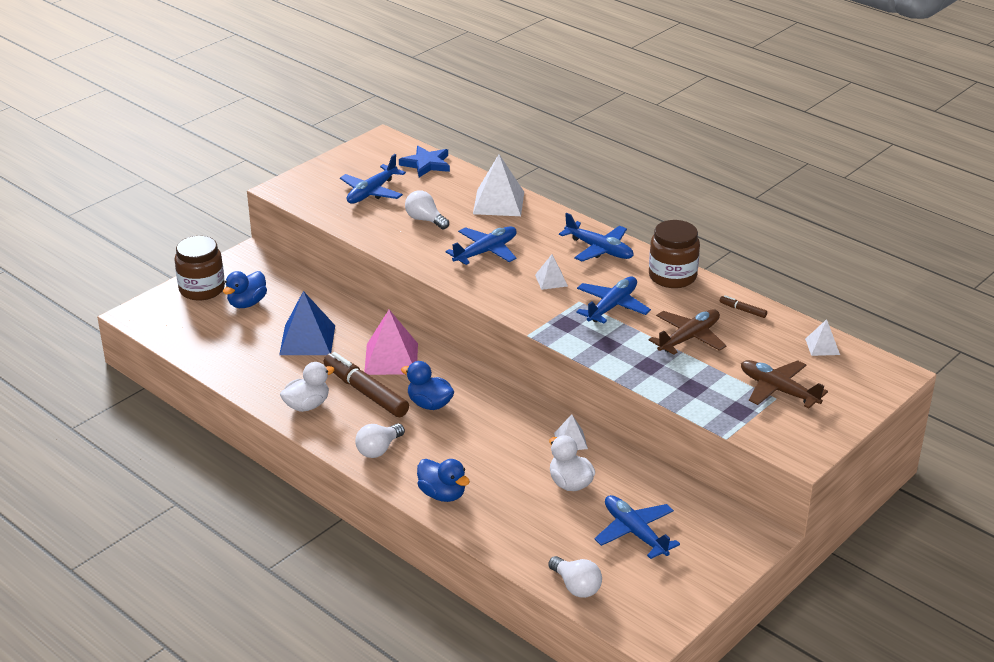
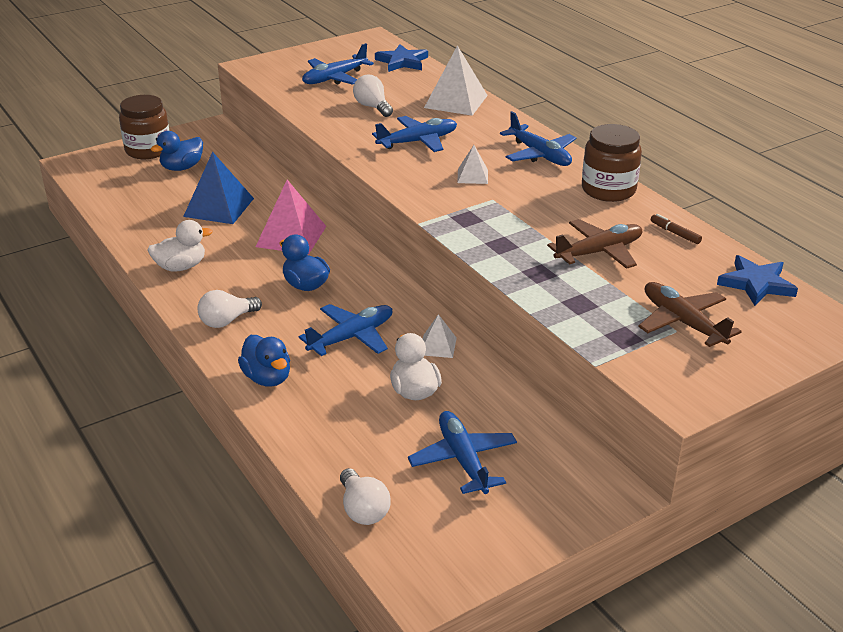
camera: 15 degrees right, 0 degrees up
(365, 392) = (247, 263): brown marker -> none
(612, 306) = (526, 209): blue plane -> blue plane (352, 337)
(822, 346) = (756, 284): white pyramid -> blue star

